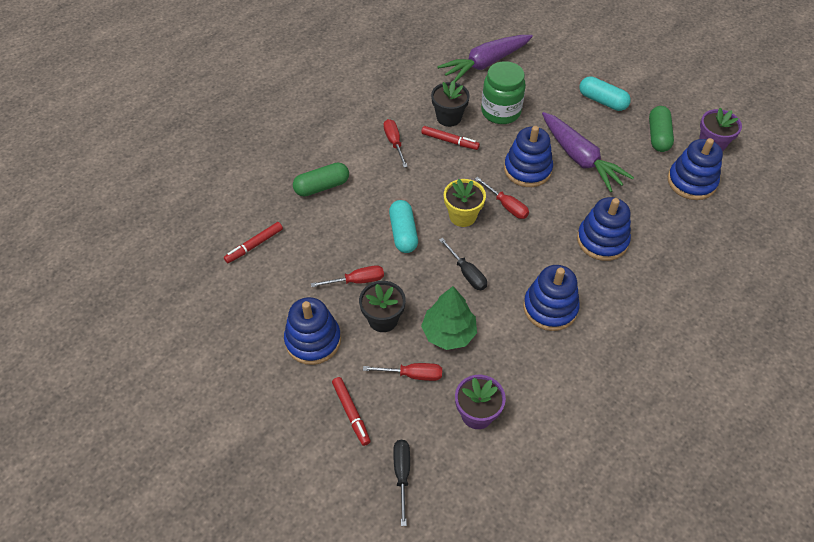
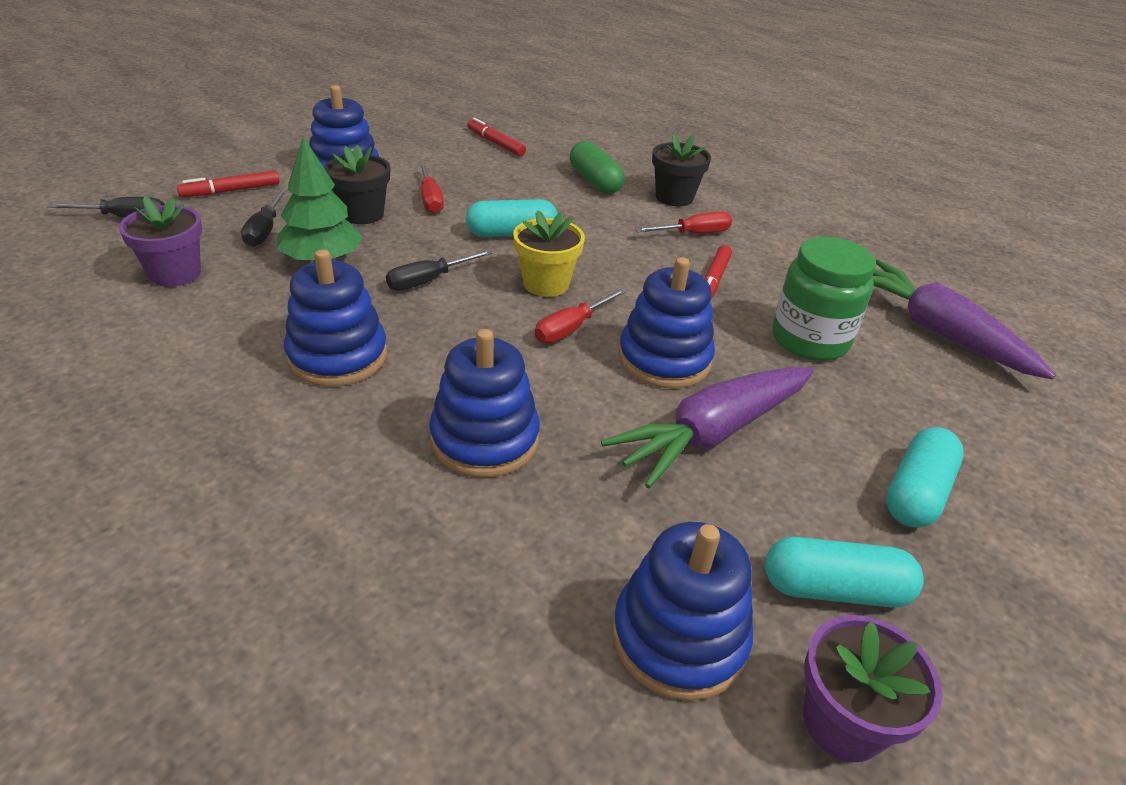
camera: 85 degrees right, 15 degrees down
(412, 375) = (265, 230): red screwdriver -> black screwdriver
(449, 117) = (769, 284): black flower pot -> black flower pot (674, 197)
(658, 136) = (834, 589): green capsule -> turquoise capsule

